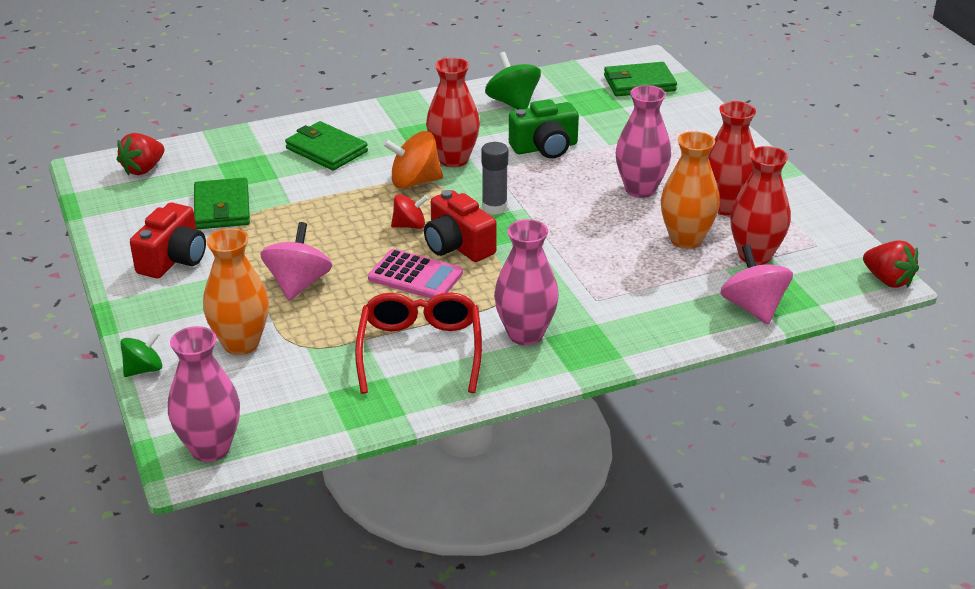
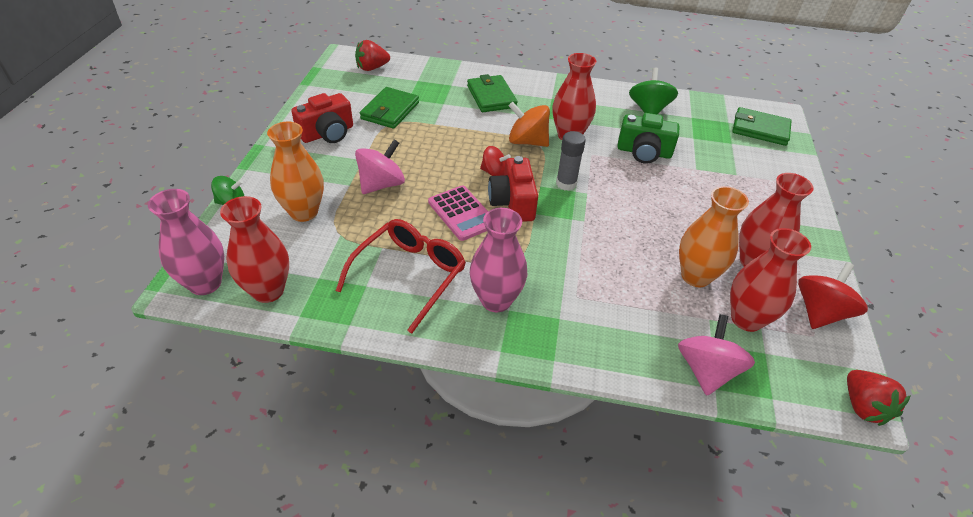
camera: 30 degrees right, 10 degrees up
(288, 424) = (268, 291): none -> red vase
(640, 189) = (691, 216): pink vase -> none
(808, 225) = (820, 312): none -> red spinning top

